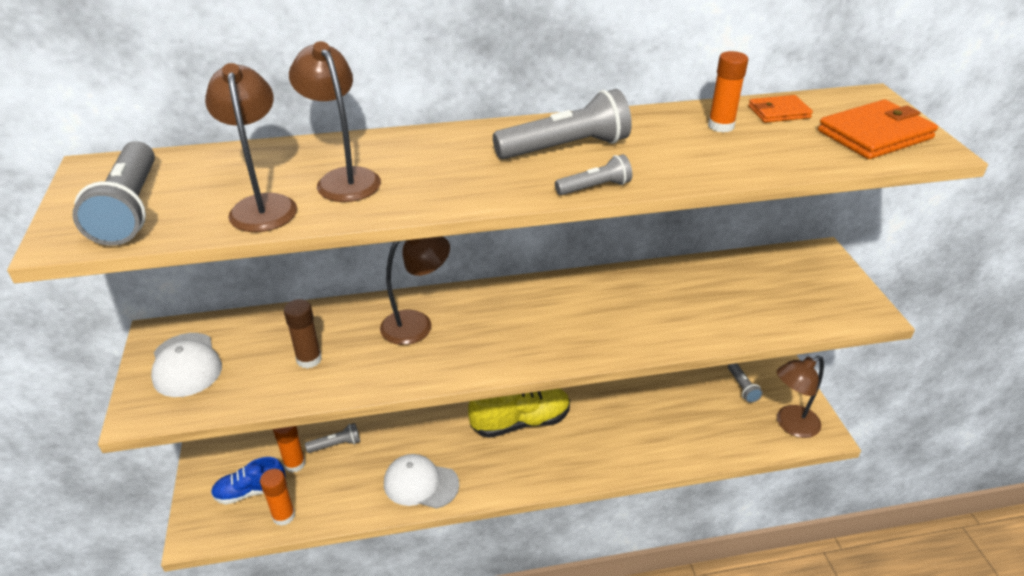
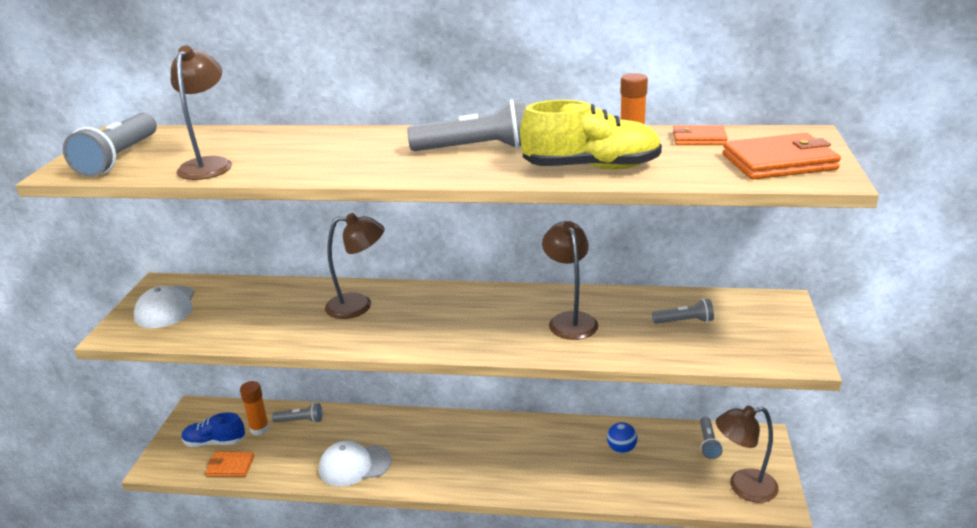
camera: 20 degrees right, 10 degrees down
(283, 516) = (230, 466): orange glue stick -> orange wallet
(309, 359) = (257, 317): brown glue stick -> none
(343, 179) = (281, 154): brown lamp -> brown lamp (570, 320)
(420, 483) = (354, 465): white cap -> white cap turned 45 degrees counterclockwise
(520, 422) = (469, 433): yellow shoe -> yellow shoe (591, 168)
(595, 187) = (473, 177): grey flashlight -> grey flashlight (684, 321)
(670, 409) = (621, 449): none -> blue ball

